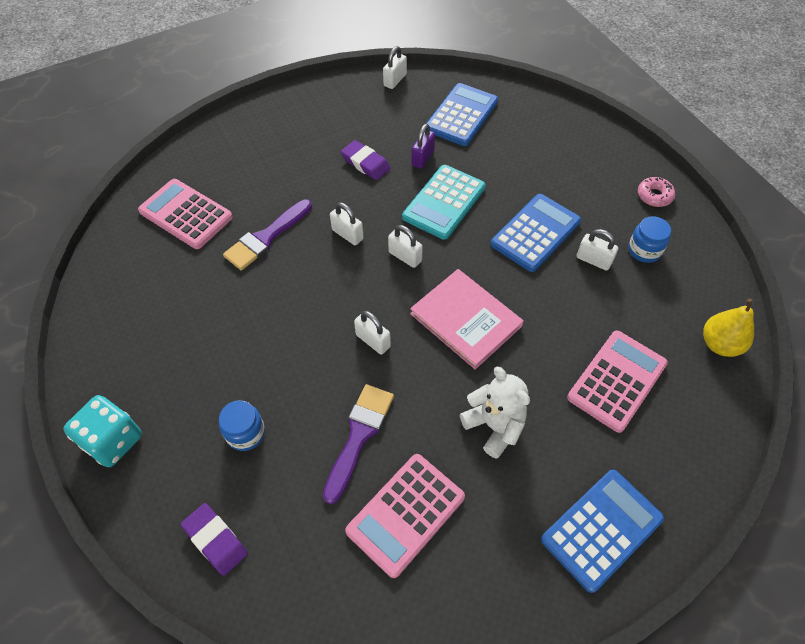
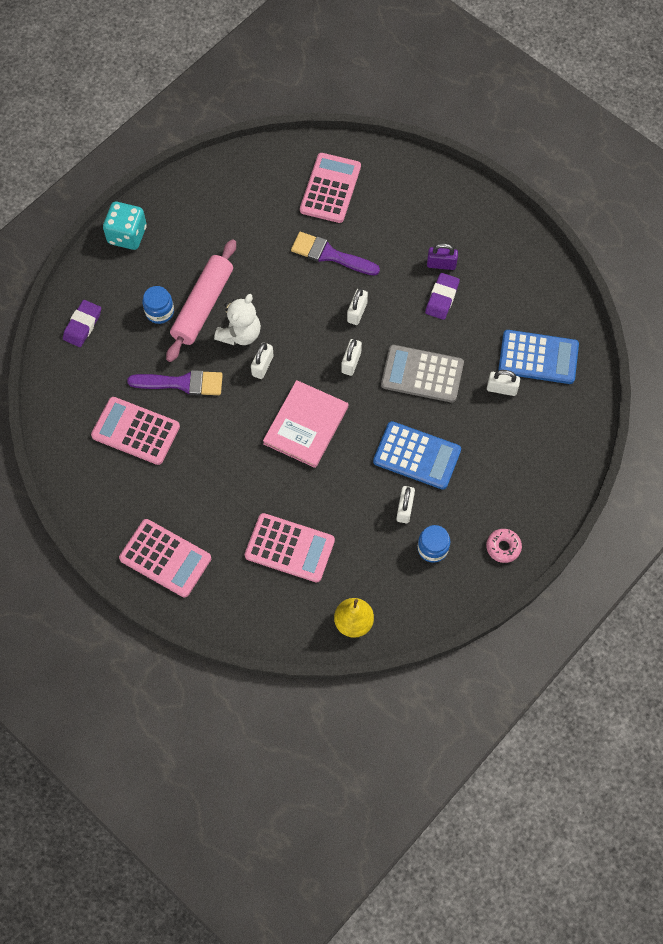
camera: 70 degrees right, 10 degrees up
(263, 381) = (203, 305): none -> pink rolling pin
(395, 80) = (561, 286): white padlock -> white padlock (501, 389)
(423, 158) = (468, 341): purple padlock -> purple padlock (441, 264)
(444, 202) = (422, 374): turquoise calculator -> grey calculator
(494, 426) = (220, 470): white teddy bear -> white teddy bear (240, 334)
(601, 529) = (165, 558): blue calculator -> pink calculator

